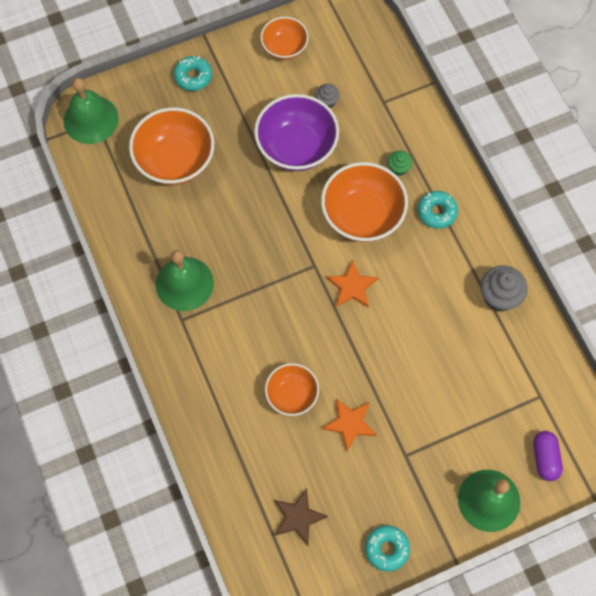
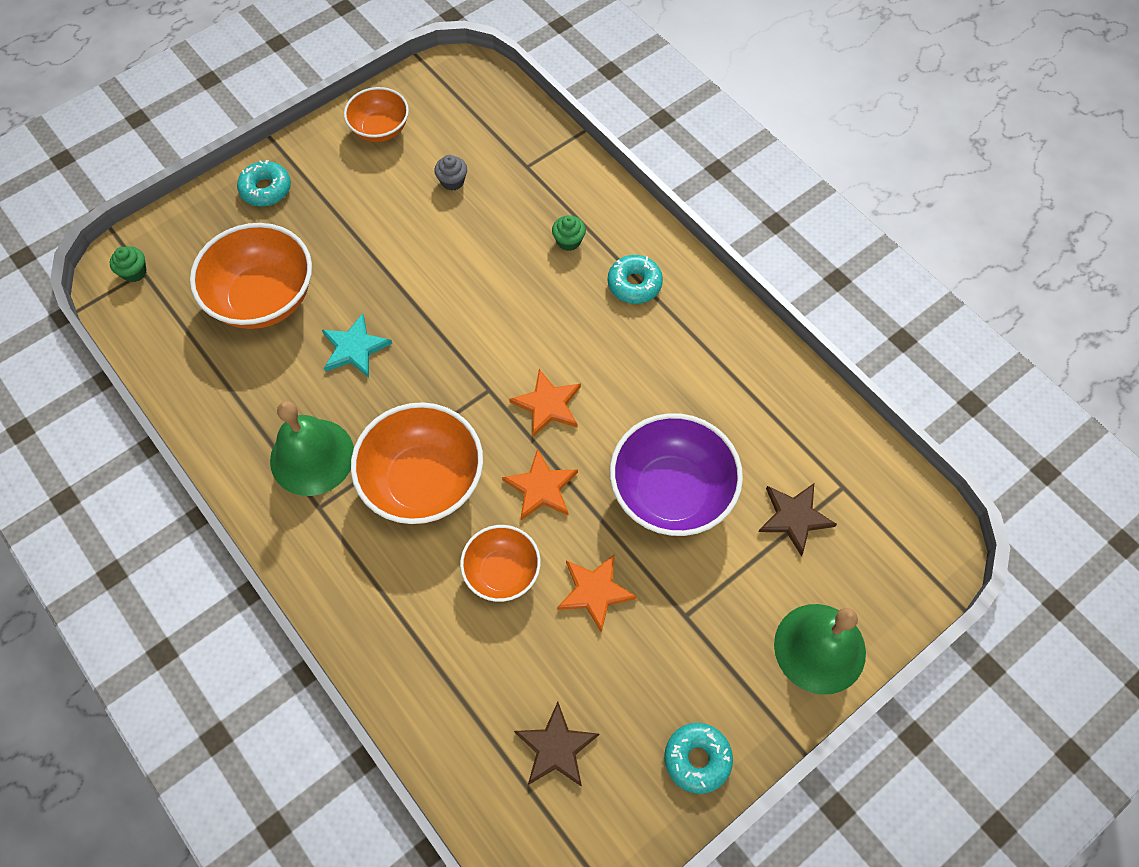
camera: 15 degrees left, 5 degrees down
(91, 119) = (134, 272): green bell -> green cupcake
(229, 212) = (354, 348): none -> turquoise star
(296, 147) = (426, 245): purple bowl -> purple bowl (671, 493)
(332, 344) = (541, 487): none -> orange star
(362, 215) = (537, 310): orange bowl -> orange bowl (423, 482)
(499, 296) = (748, 370): grey cupcake -> none
(499, 408) = (794, 517): none -> brown star
(545, 458) = (877, 569): purple capsule -> none

